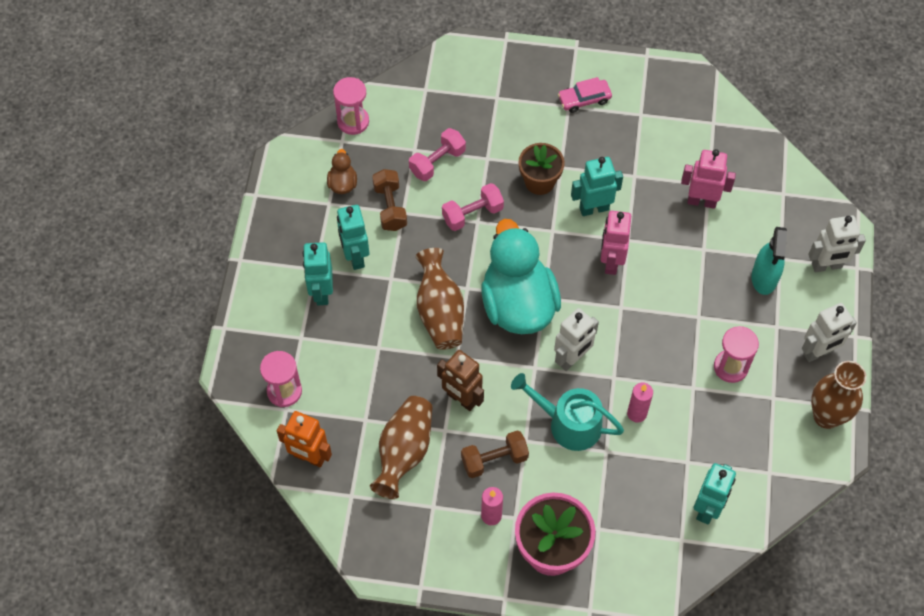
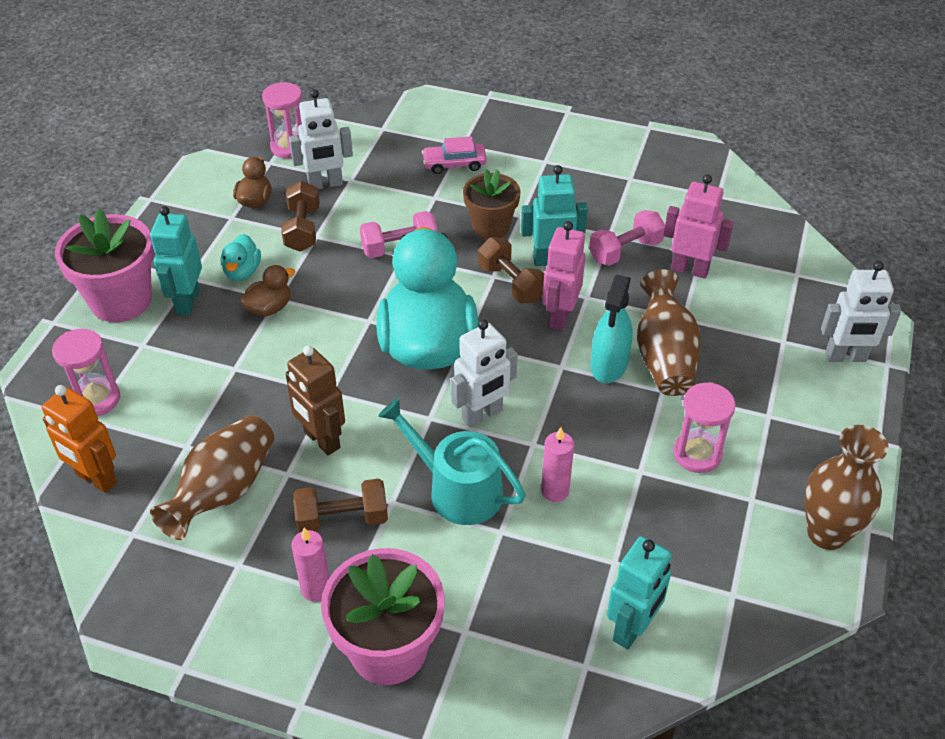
camera: 10 degrees right, 15 degrees down
(269, 299) = (121, 300): none -> pink flower pot
(355, 257) = (242, 271): turquoise robot -> turquoise duck
(387, 288) = (269, 308): none -> brown duck
(437, 162) = (374, 194): pink dumbbell -> pink dumbbell (625, 251)
(440, 312) = (326, 341): brown vase -> brown vase (664, 356)
(567, 236) = (511, 283): none -> brown dumbbell
(584, 99) = (565, 157): pink car -> pink car (454, 164)
(764, 278) = (759, 359): turquoise spray bottle -> turquoise spray bottle (609, 365)
(818, 352) = (823, 453): white robot -> white robot (325, 184)

